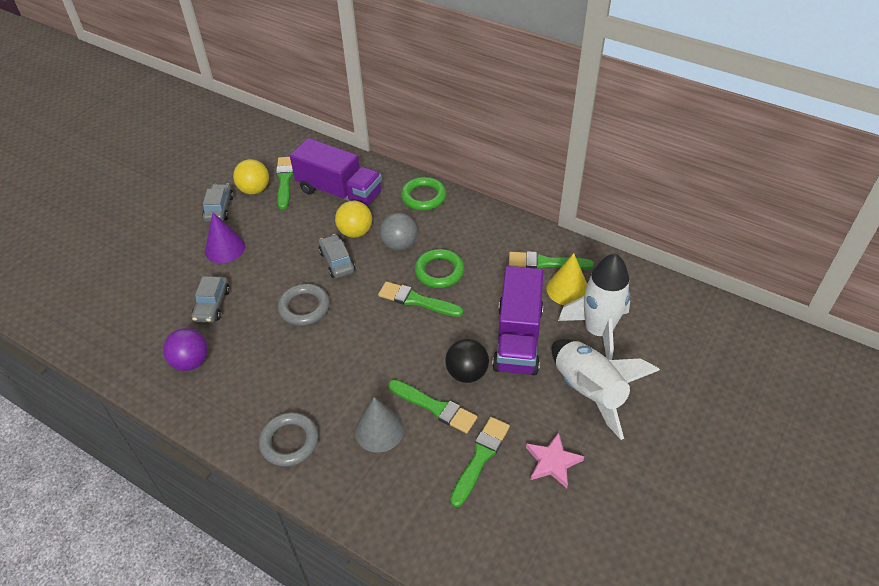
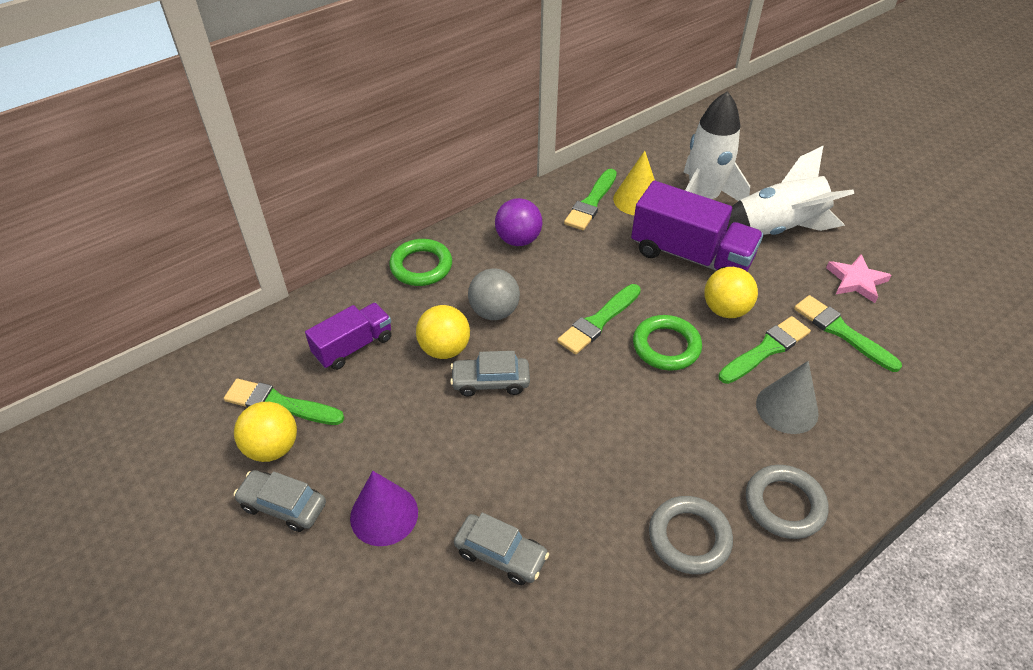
camera: 70 degrees left, 0 degrees up
(191, 361) = (606, 605): purple ball -> purple ball (518, 240)
(304, 307) = (559, 438): grey ring -> grey ring (689, 537)
(339, 192) = (353, 346): purple truck -> purple truck, size x0.60
(439, 271) = (560, 288): green ring -> green ring (666, 346)
(467, 373) = (725, 310): black ball -> yellow ball

